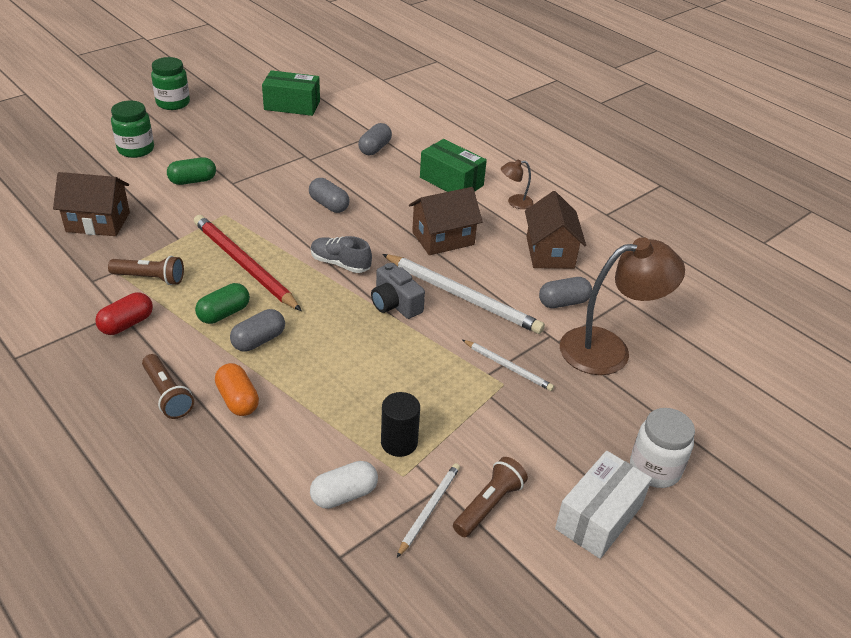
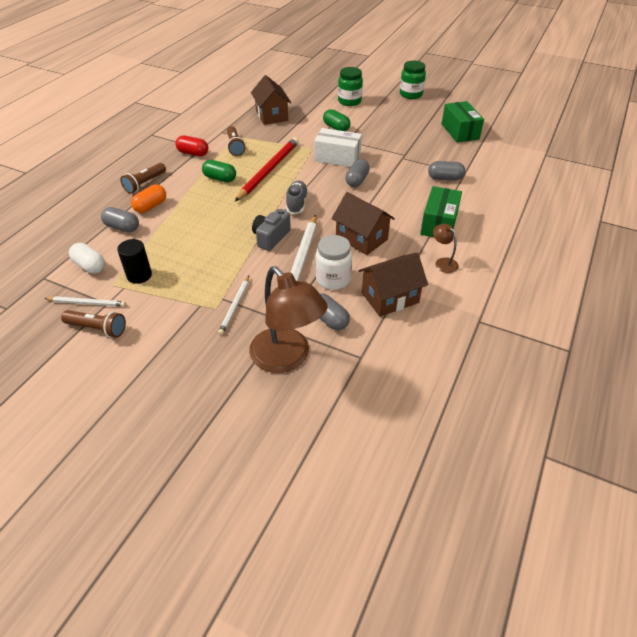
camera: 70 degrees right, 5 degrees up
(258, 340) = (203, 197): grey capsule -> grey capsule (122, 227)
(599, 517) = (100, 388): white box -> white box (337, 158)
(654, 469) = (159, 413): white jar -> white jar (333, 279)

